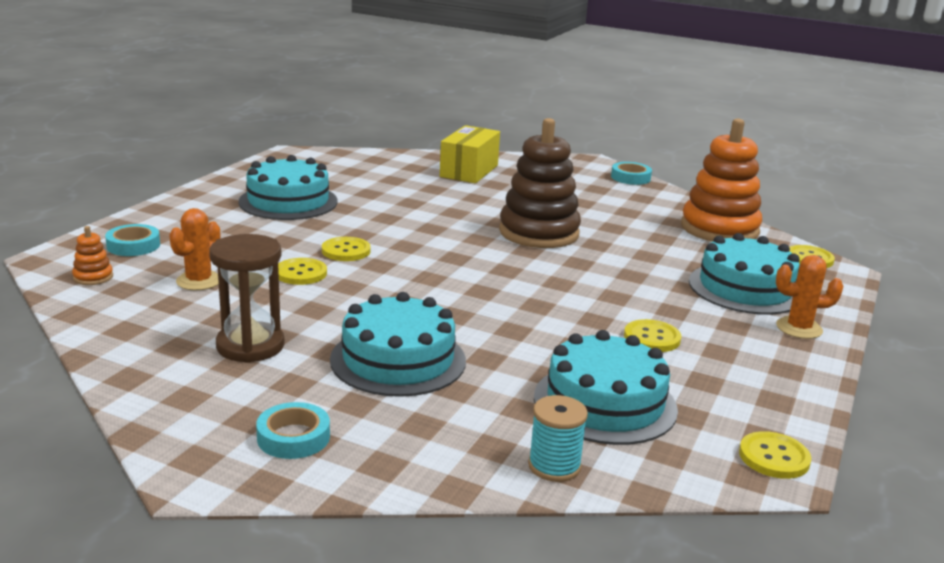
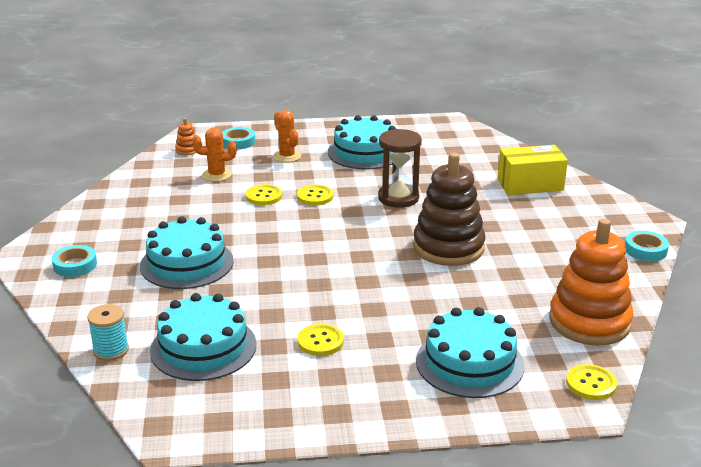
camera: 60 degrees right, 5 degrees up
(250, 346) = (157, 218): brown hourglass -> brown hourglass (398, 198)
(774, 457) = (192, 431): yellow button -> none
(799, 328) = (421, 405): orange cactus -> orange cactus (287, 156)

